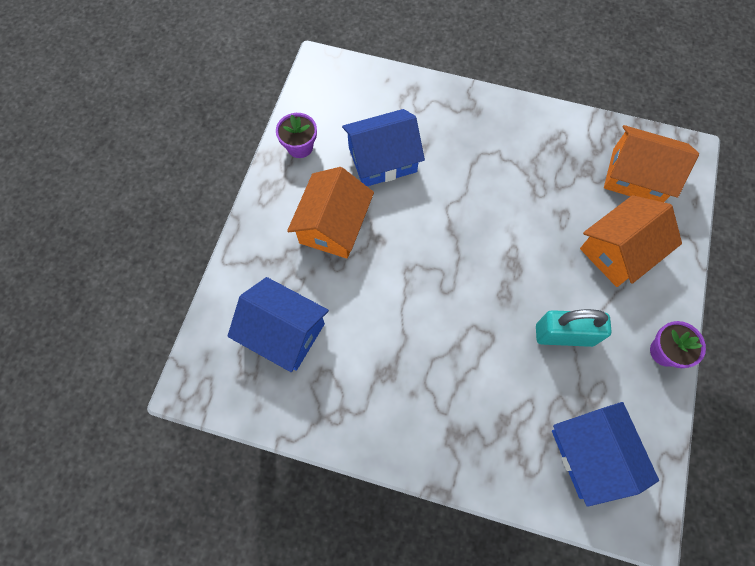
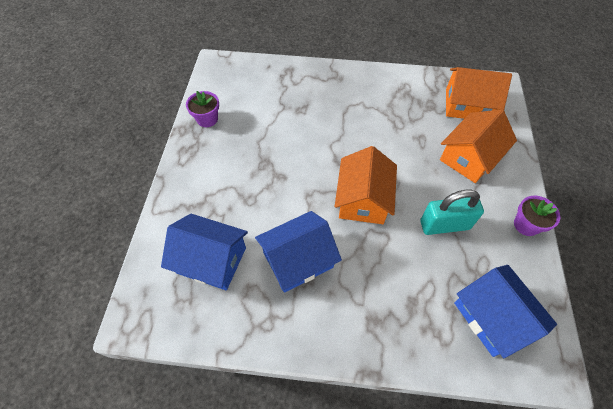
camera: 10 degrees left, 10 degrees down
(333, 225) = (242, 171): orange house -> orange house (363, 199)
(382, 159) = (274, 119): blue house -> blue house (298, 260)

